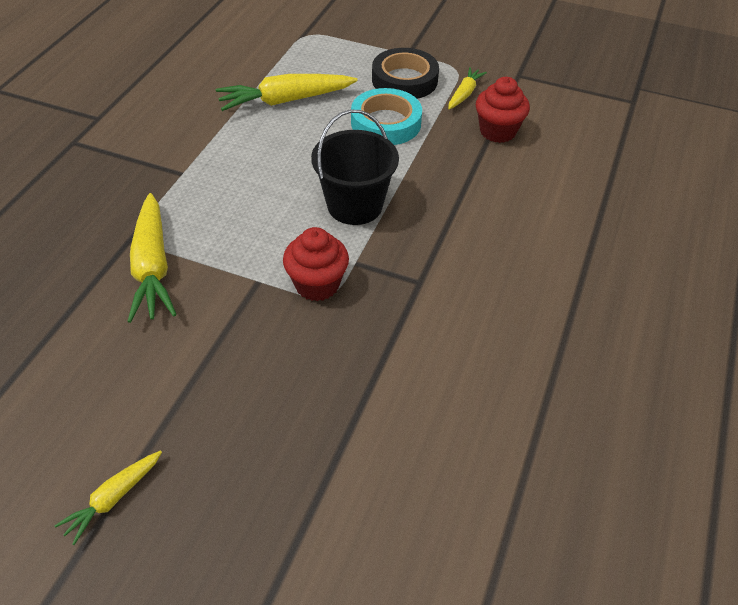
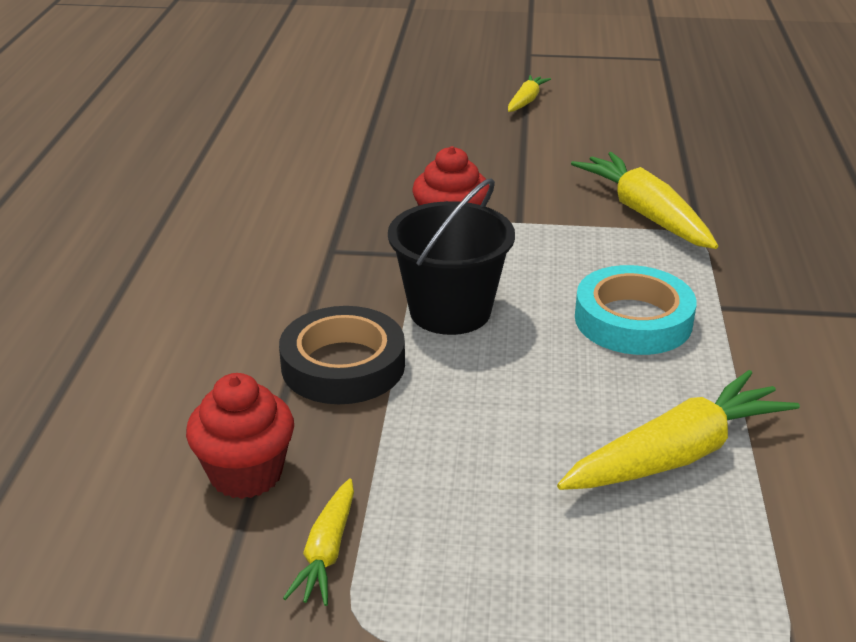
camera: 165 degrees right, 15 degrees down
(386, 123) = (464, 447): turquoise tape -> turquoise tape (633, 320)
(404, 80) = (470, 560): black tape -> black tape (343, 365)

